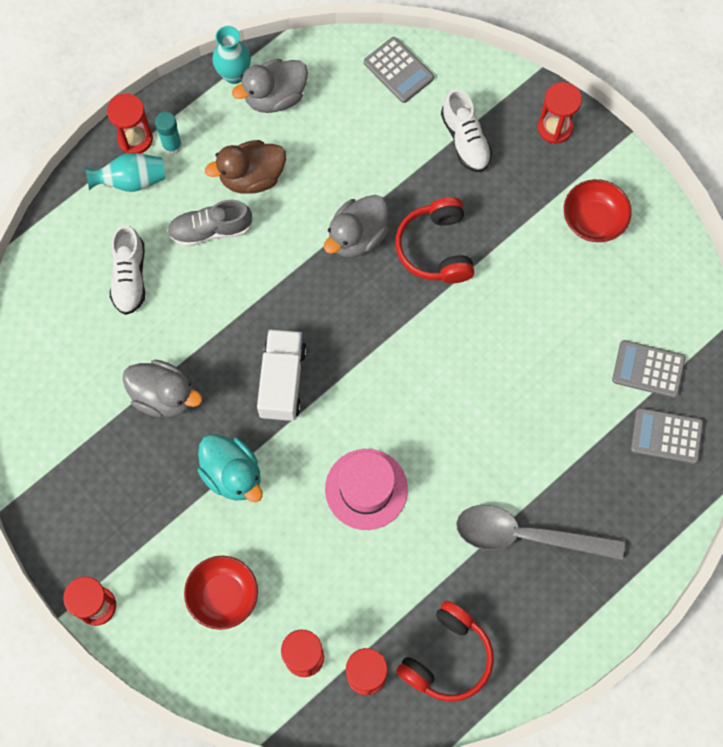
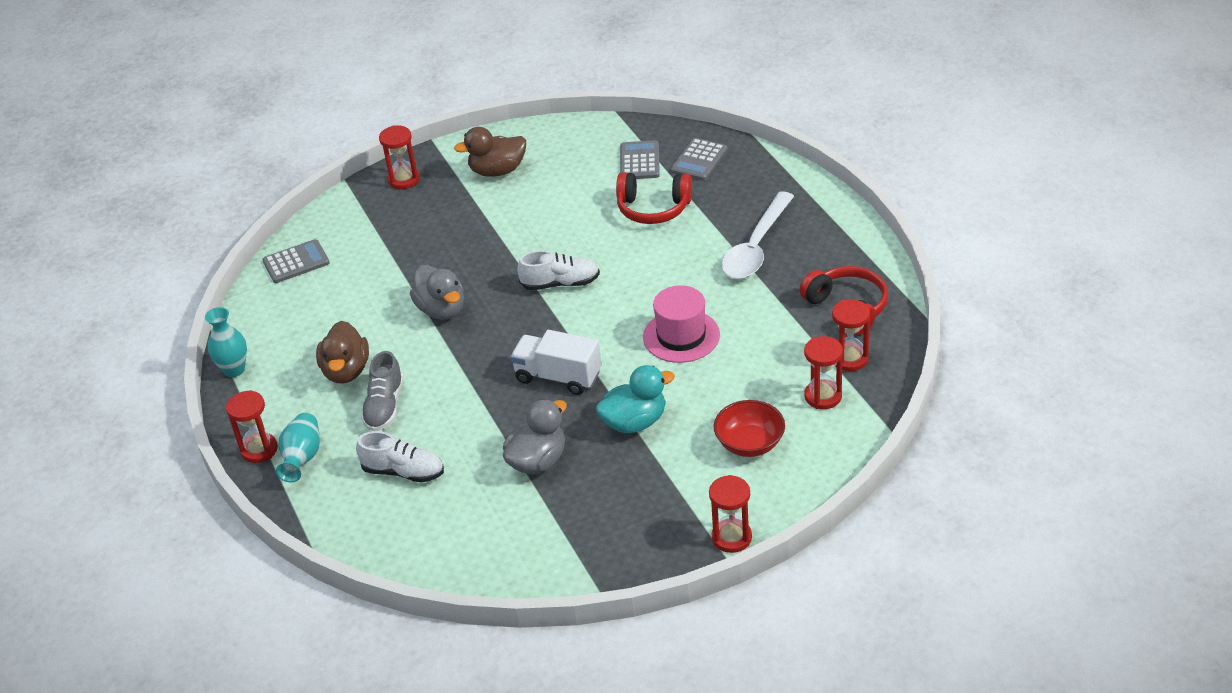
camera: 70 degrees left, 30 degrees down
(172, 146) = (282, 423): turquoise glue stick -> none
(275, 97) = (274, 345): grey duck -> none
(436, 248) = (477, 263): red headphones -> red headphones (653, 208)
(465, 140) = (386, 231): white shoe -> white shoe (560, 283)
(526, 535) = (756, 247): grey spoon -> white spoon
(593, 220) = (497, 171): red bowl -> brown duck
(648, 369) = (639, 161): grey calculator -> grey calculator turned 150 degrees clockwise

